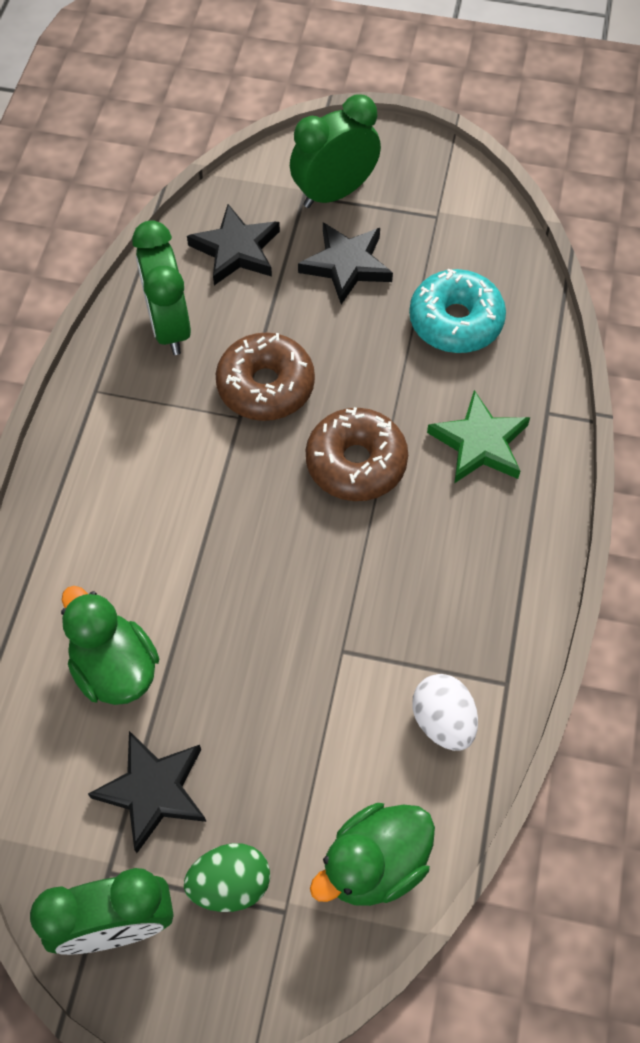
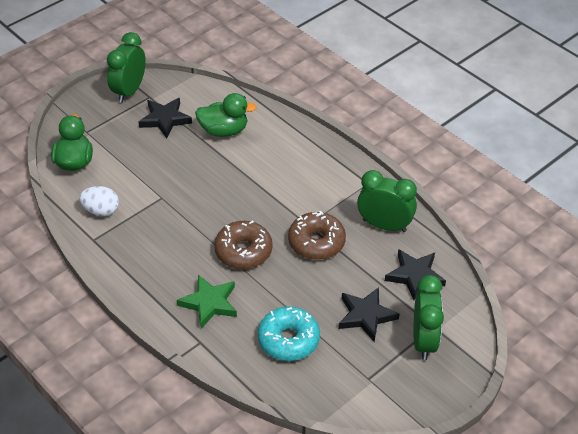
camera: 125 degrees right, 15 degrees down
(230, 884) = (111, 123): green egg -> none

